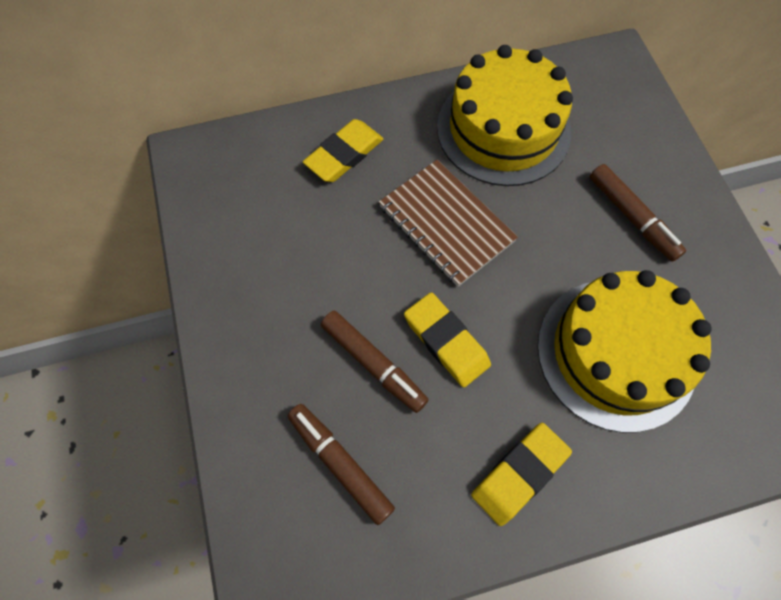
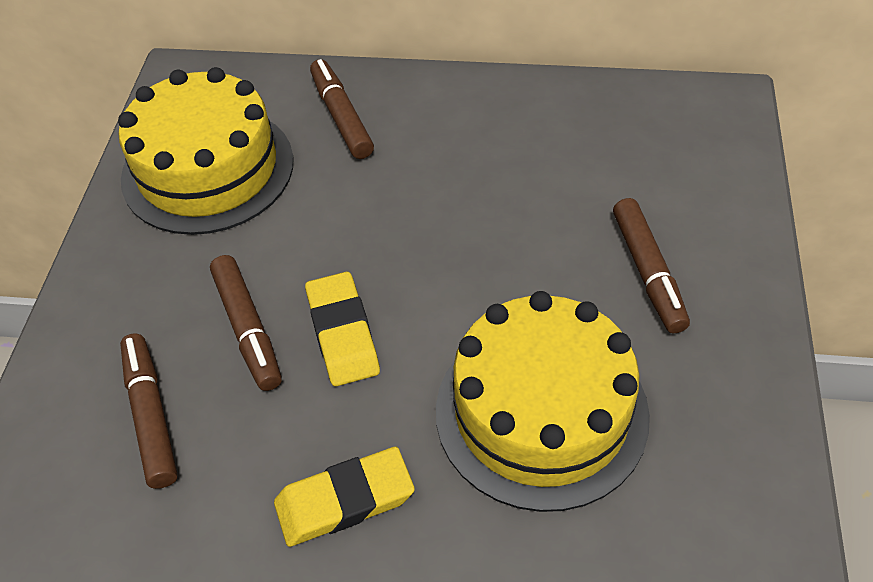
camera: 25 degrees right, 15 degrees down
(344, 154) = (341, 116): yellow eraser -> brown marker
(446, 224) = (414, 215): brown notebook -> none
(503, 129) = (539, 138): yellow cake -> yellow cake (208, 169)

